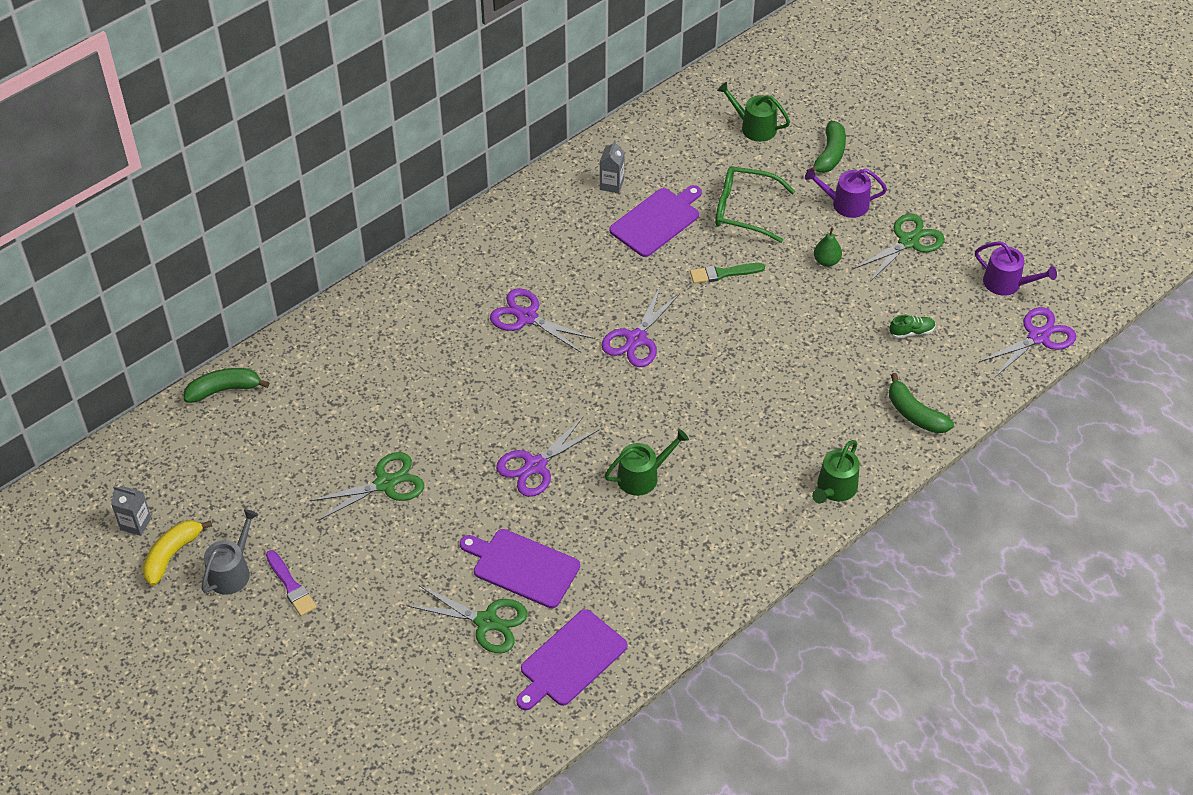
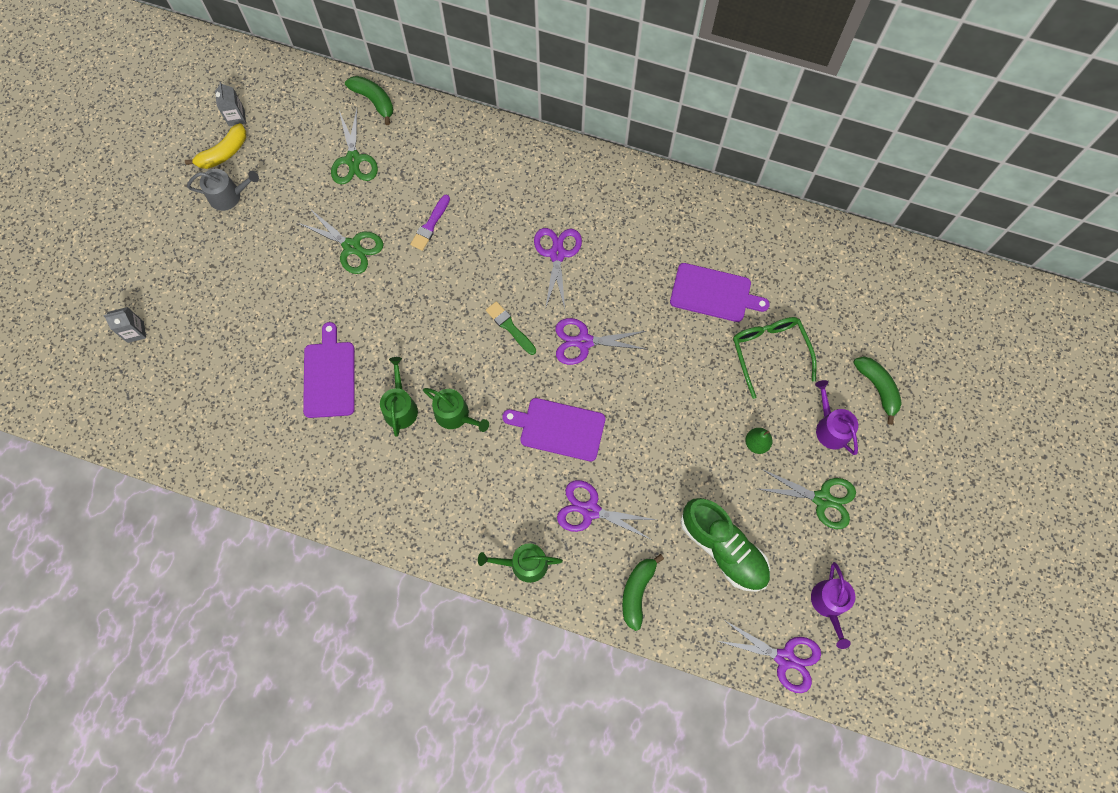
camera: 60 degrees right, 20 degrees up
(172, 555) = (223, 153): yellow banana -> yellow banana turned 135 degrees clockwise
(291, 586) = (236, 238): purple brush -> purple brush (430, 225)
(486, 621) = (271, 378): green scissors -> green scissors (353, 160)
(535, 466) = (423, 336): purple scissors -> purple scissors (590, 510)
(571, 661) = (267, 452): purple cutting board -> purple cutting board (559, 429)
(611, 184) = (729, 241): grey carton -> grey carton (135, 332)
(723, 273) = (691, 371): green brush -> green brush (510, 327)
(754, 127) = (867, 313): green watering can -> green watering can (400, 407)
(830, 155) = (877, 388): green banana -> green banana turned 105 degrees counterclockwise
(911, 332) = (723, 548): green shoe -> green shoe, size x2.42

